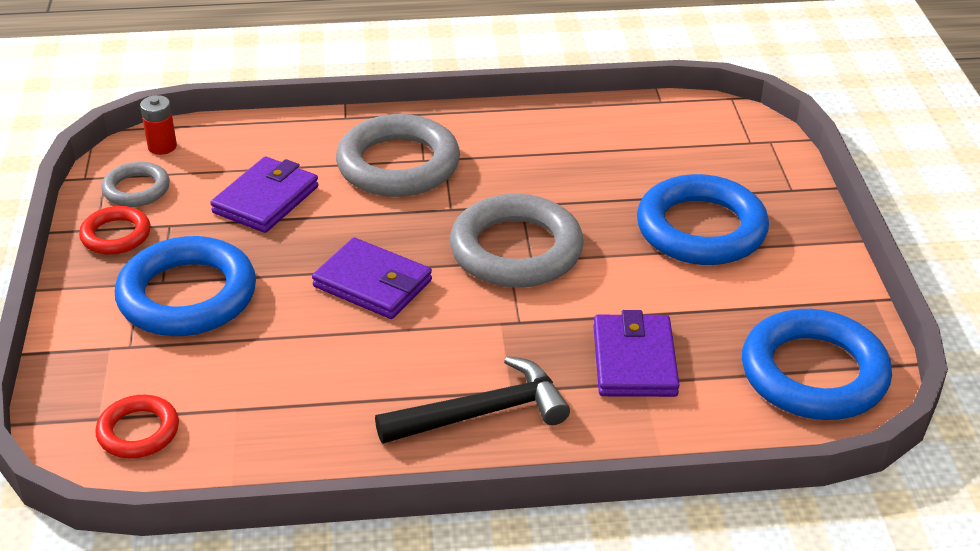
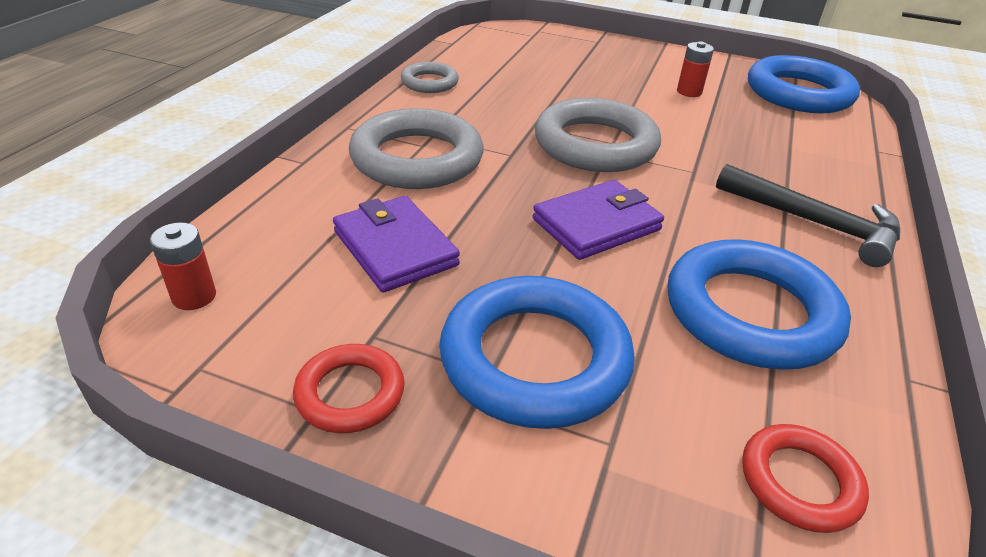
camera: 65 degrees left, 0 degrees up
(136, 189) = (263, 345): grey ring -> grey ring (429, 82)
(482, 413) = (814, 223): black hammer -> black hammer turned 120 degrees clockwise
(634, 361) = (764, 142): purple wallet -> none
(701, 229) = (620, 77): blue ring -> blue ring (750, 312)
(715, 286) = (689, 92): none -> red battery

